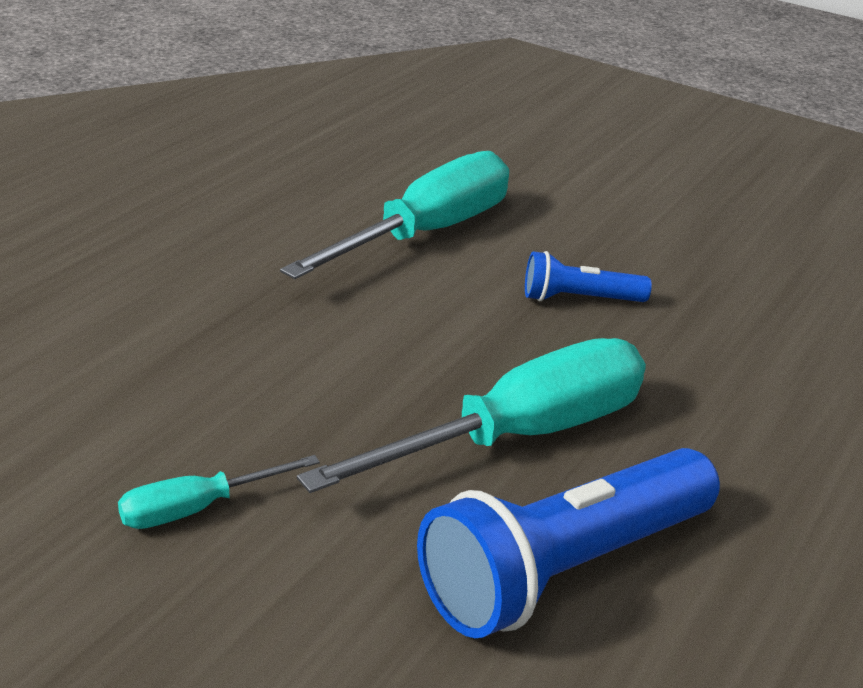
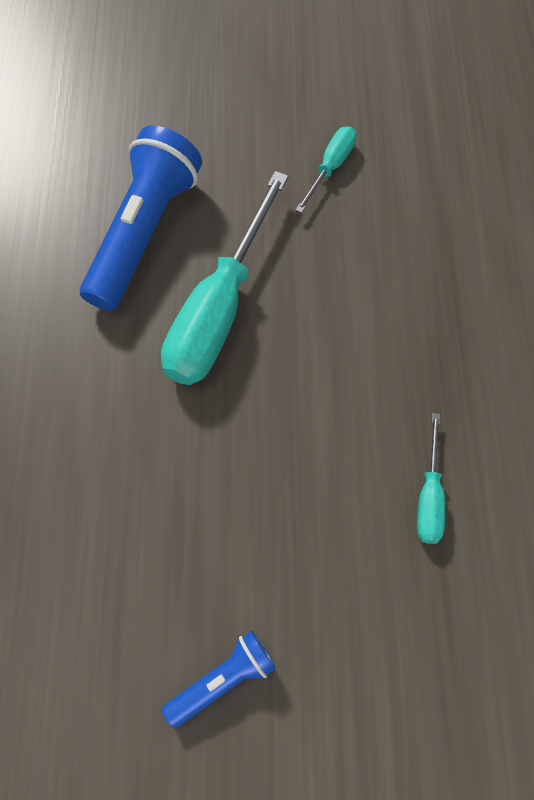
camera: 150 degrees right, 35 degrees up
(425, 234) = (429, 496): turquoise screwdriver -> turquoise screwdriver, size x0.48
(579, 299) = (265, 483): blue flashlight -> blue flashlight (222, 679)

